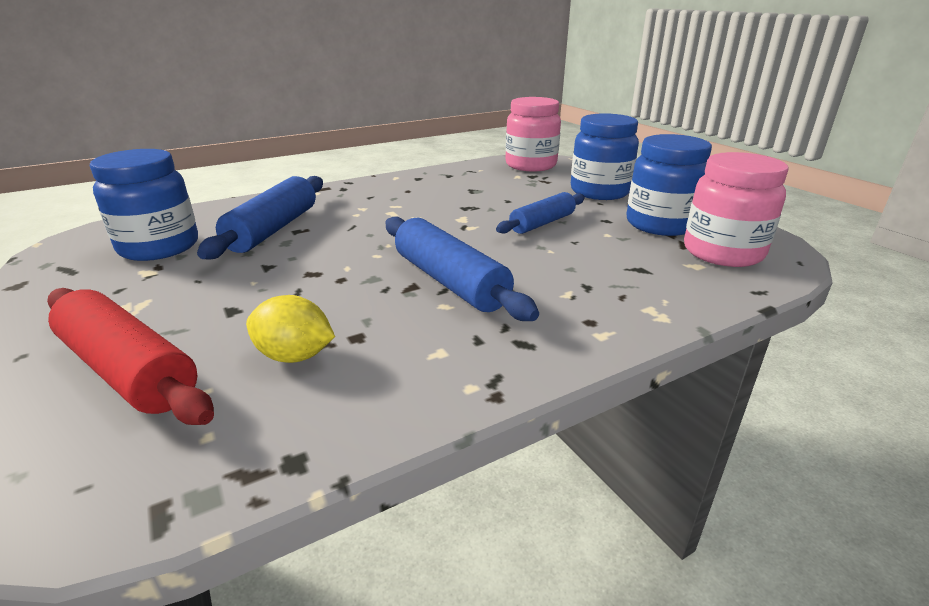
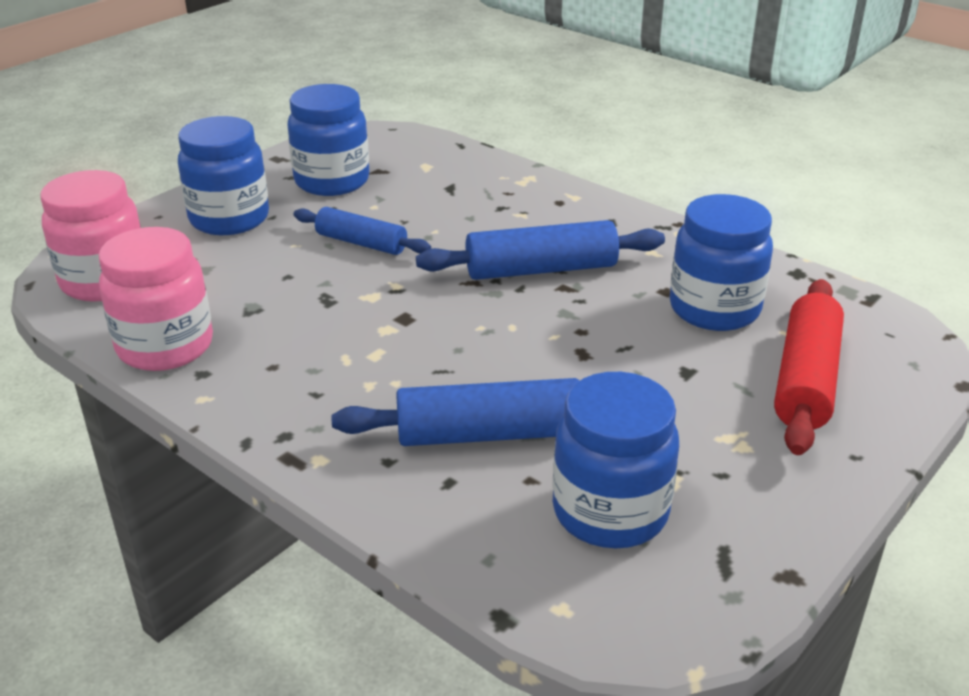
camera: 110 degrees left, 5 degrees up
(295, 356) = (714, 309): yellow lemon -> blue jar
(450, 281) = (541, 269): blue rolling pin -> blue rolling pin turned 45 degrees clockwise
(722, 253) = (391, 155): pink jar -> pink jar (165, 347)

